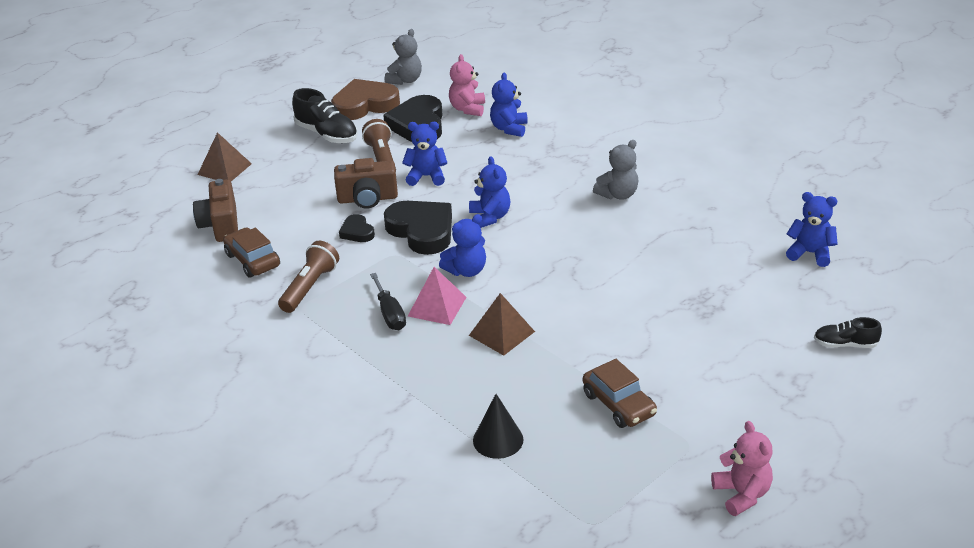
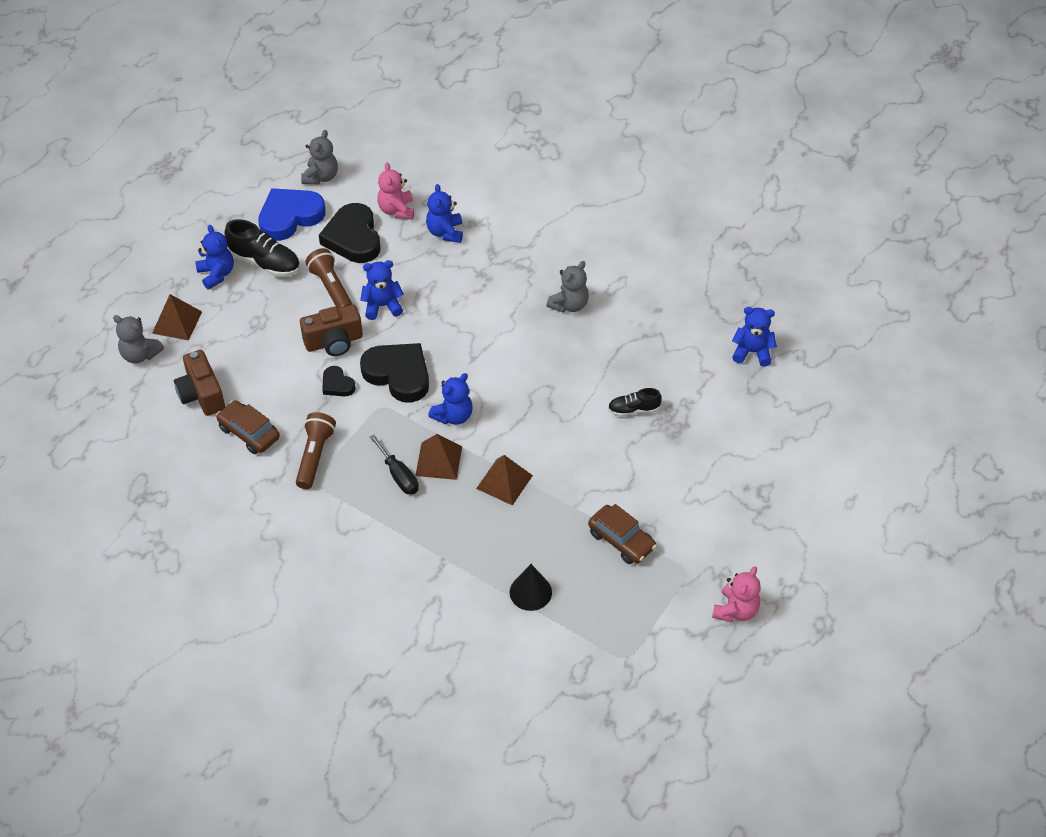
camera: 15 degrees left, 15 degrees up
(178, 189) = (140, 355): none -> grey teddy bear
(364, 105) = (290, 217): brown heart -> blue heart
(437, 306) = (438, 461): pink pyramid -> brown pyramid
(490, 217) = (457, 349): blue teddy bear -> blue teddy bear (217, 274)
(742, 494) = (735, 610): pink teddy bear -> pink teddy bear turned 60 degrees clockwise
(845, 344) = (795, 449): black shoe -> black shoe (633, 410)

